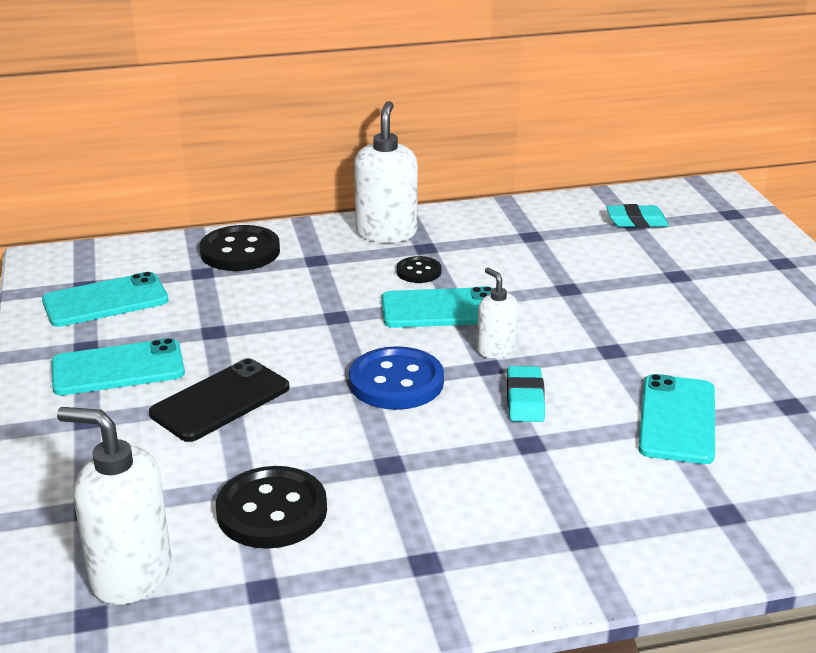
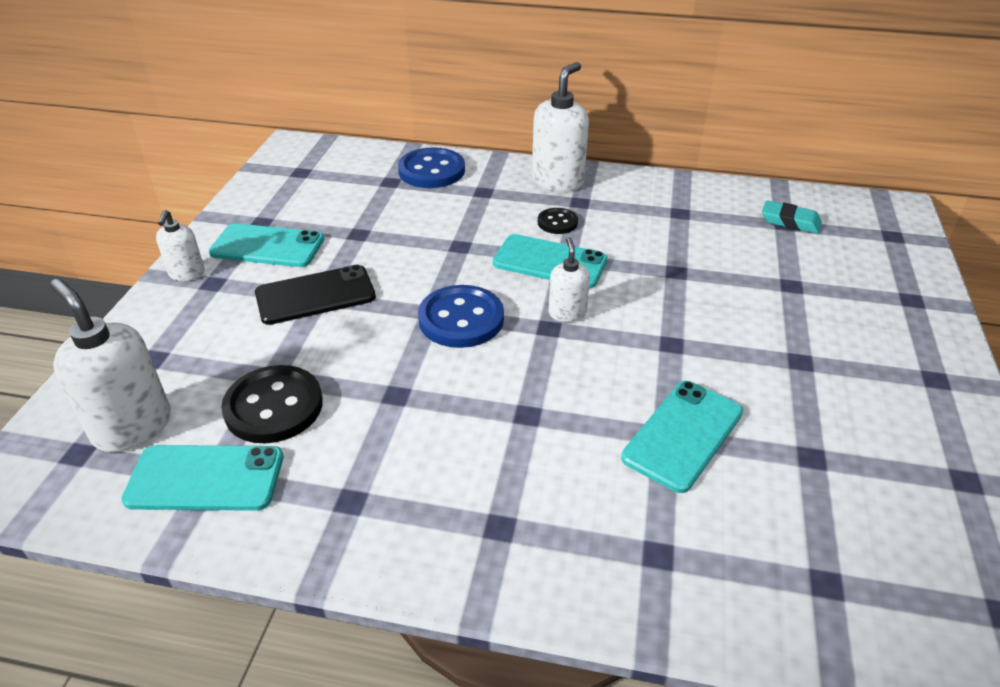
camera: 25 degrees right, 10 degrees up
(45, 419) = (187, 274): none -> white soap dispenser
(105, 301) = (304, 188): turquoise phone -> turquoise phone (205, 478)
(240, 251) = (431, 171): black button -> blue button
(525, 399) = (556, 369): turquoise eraser -> none

